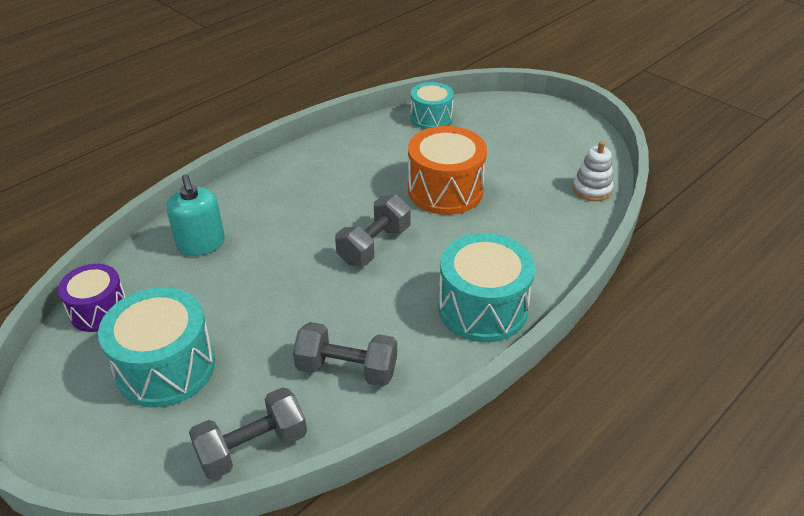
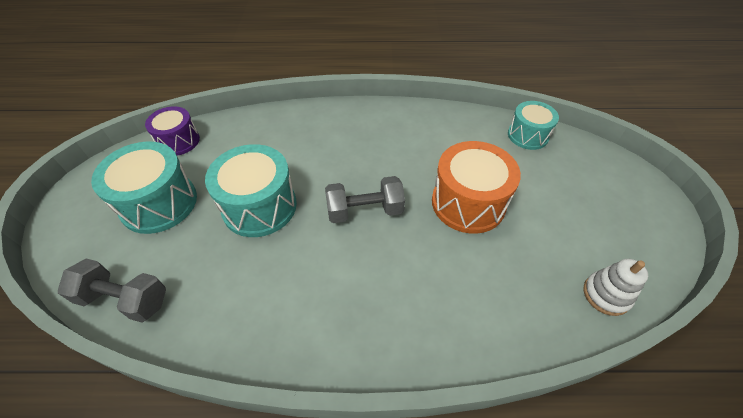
camera: 45 degrees right, 10 degrees up
(201, 244) = (272, 135): turquoise soap dispenser -> none
(347, 369) = (234, 293): grey dumbbell -> none
(482, 308) = (376, 328): turquoise drum -> turquoise drum (259, 206)

